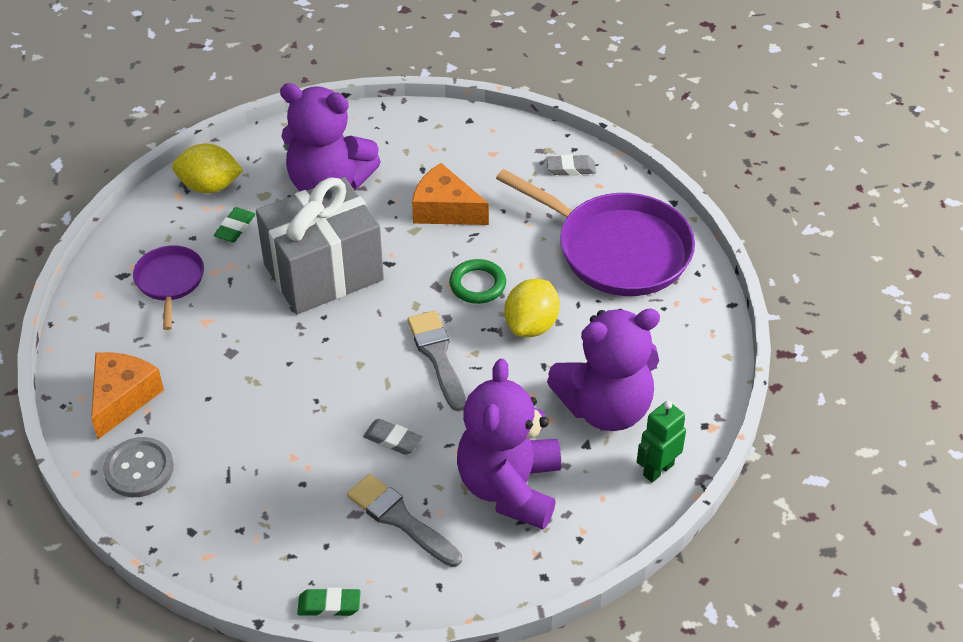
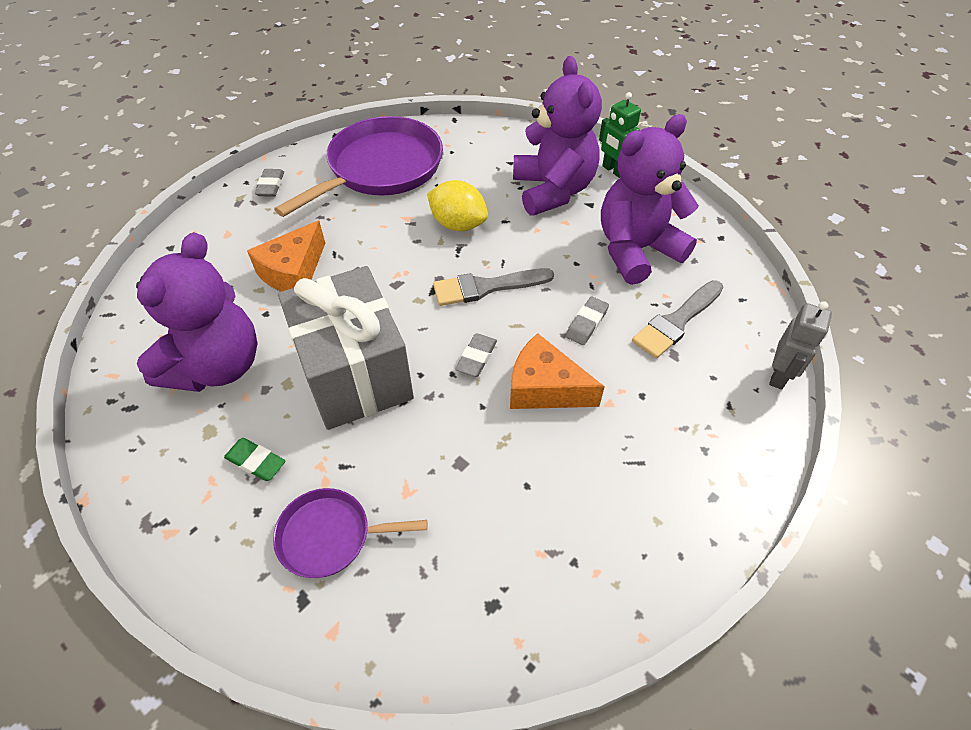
camera: 85 degrees left, 5 degrees up
(122, 398) = (522, 585): orange cheese -> orange cheese (544, 388)
(139, 469) = (632, 558): grey button -> none
(210, 186) = (167, 493): yellow lemon -> none
(329, 605) = (779, 376): green eraser -> grey robot
(344, 355) = (476, 357): none -> grey eraser
(477, 285) = (401, 255): green ring -> none
(509, 487) = (636, 250): purple teddy bear -> purple teddy bear turned 135 degrees clockwise

